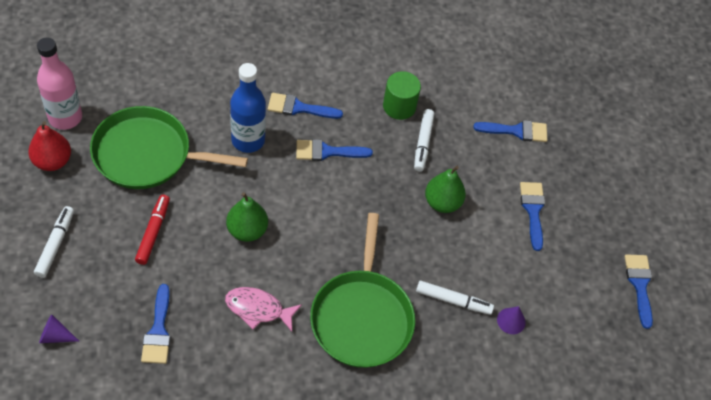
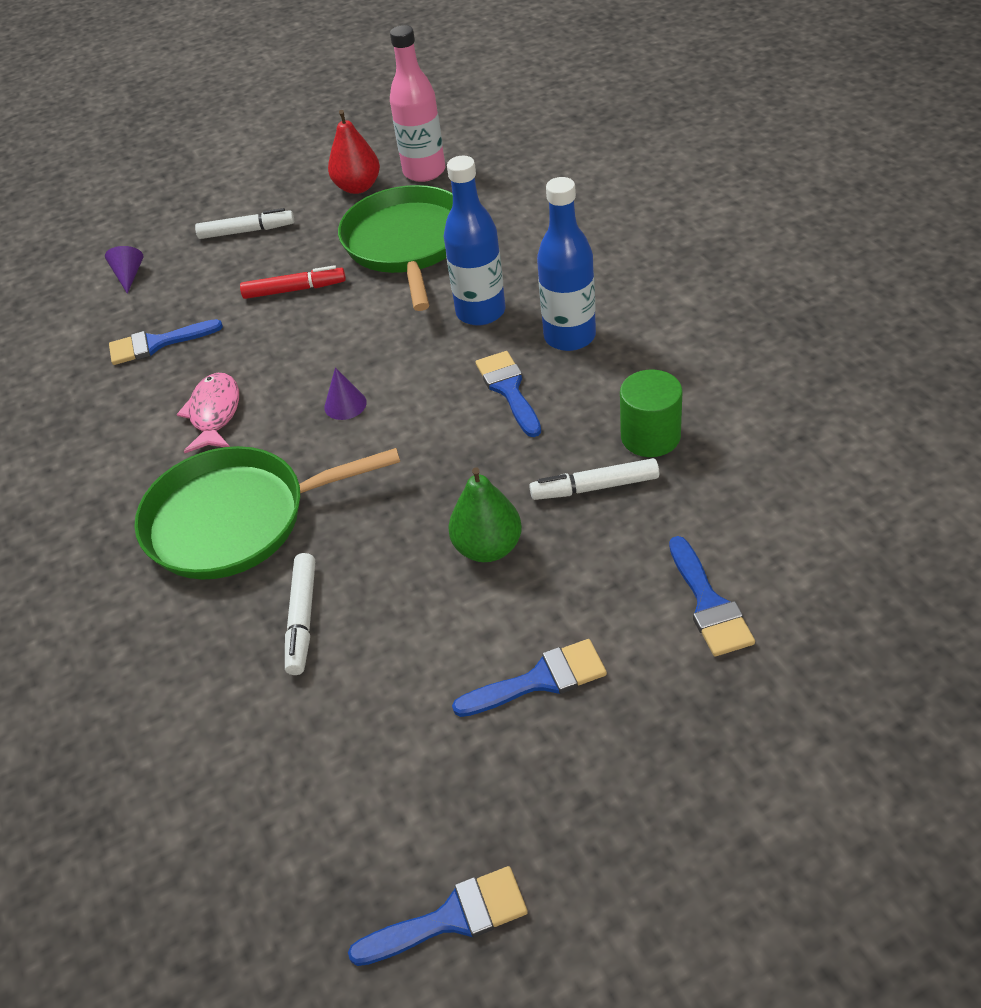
camera: 85 degrees right, 10 degrees down
(247, 230) = (333, 362): green pear -> none
(299, 108) = (569, 337): blue brush -> blue bottle
(511, 321) = (290, 711): purple cone -> purple cone (345, 404)

